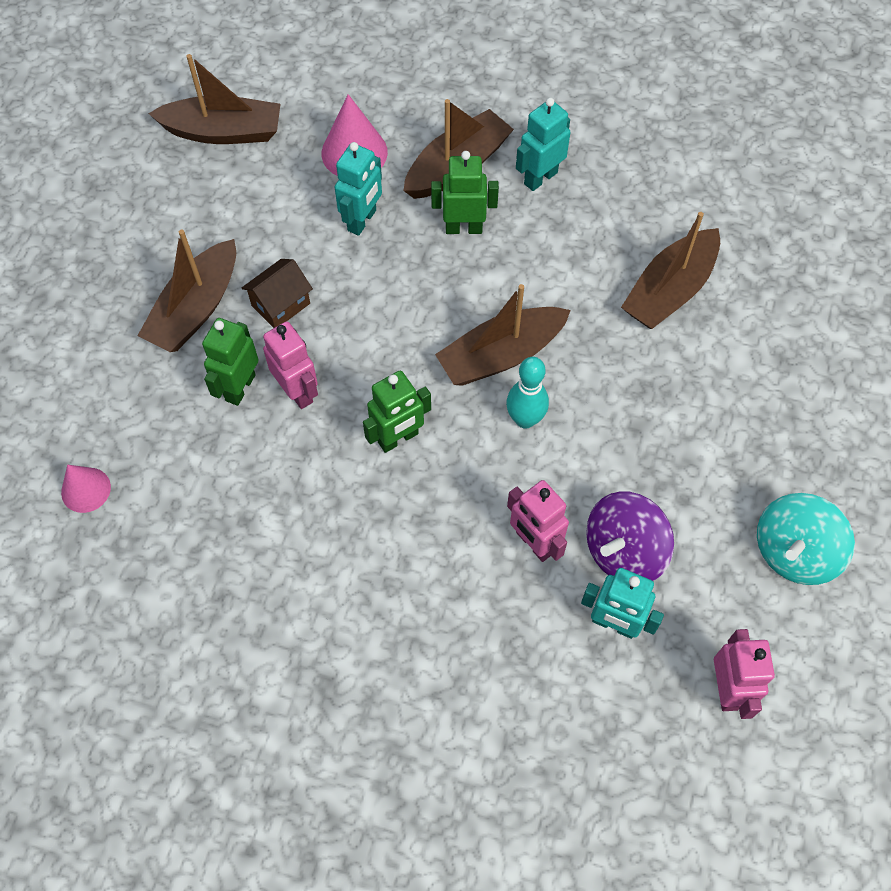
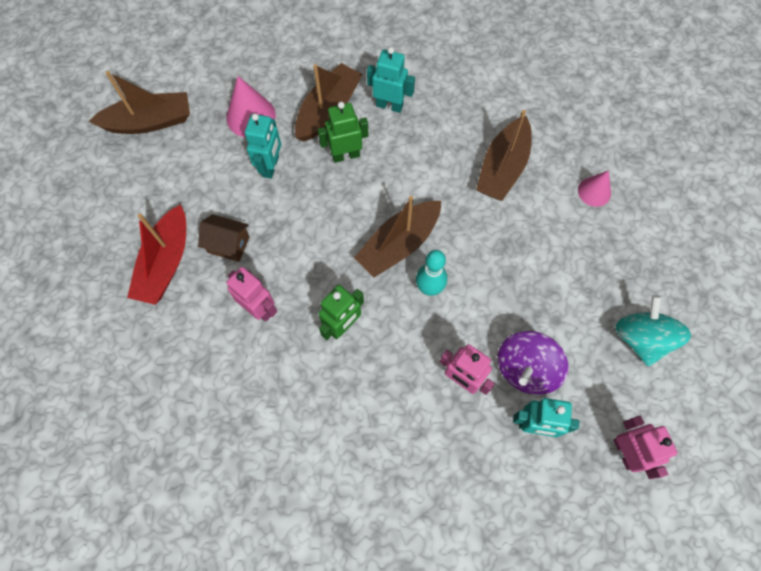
camera: 15 degrees left, 5 degrees up
(86, 490) = (120, 426): pink cone -> pink cone (594, 191)
(196, 309) = (166, 263): brown boat -> red boat
(240, 387) = (215, 316): green robot -> none
(281, 304) = (228, 245): brown house -> brown house turned 75 degrees clockwise
(540, 178) = (389, 105): turquoise robot -> turquoise robot turned 75 degrees clockwise
(794, 552) = (641, 338): turquoise spinning top -> turquoise spinning top turned 150 degrees clockwise

